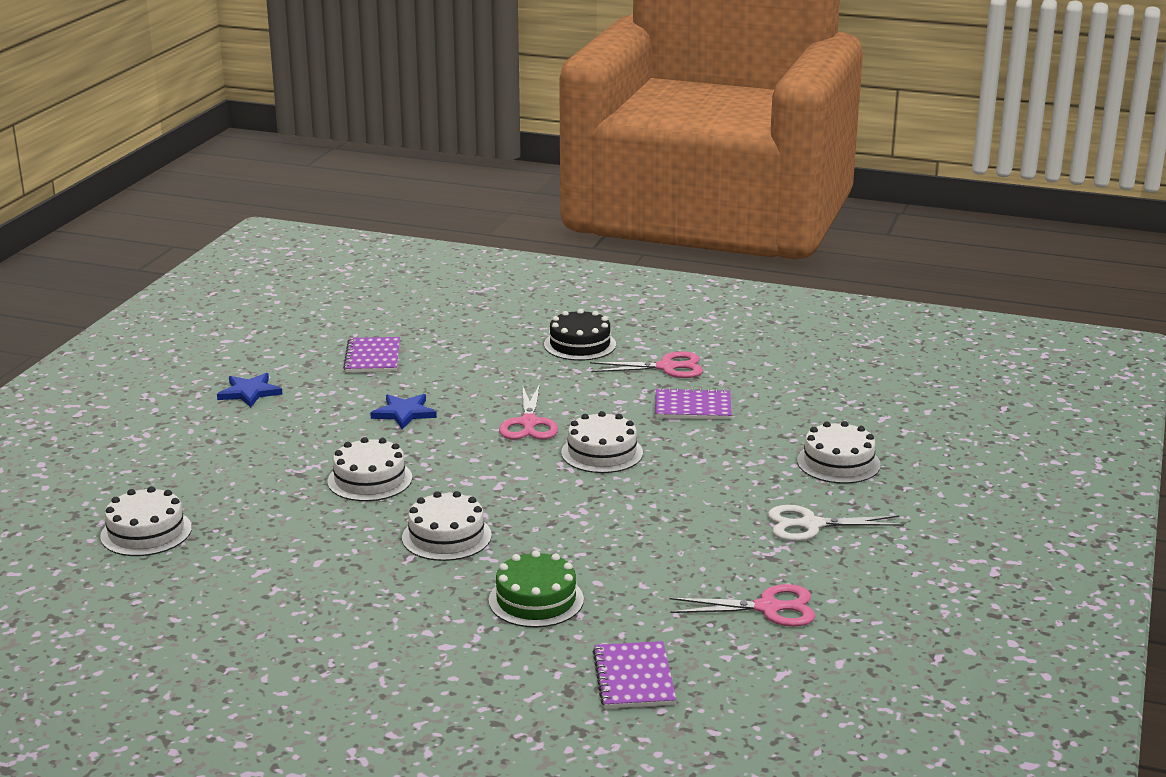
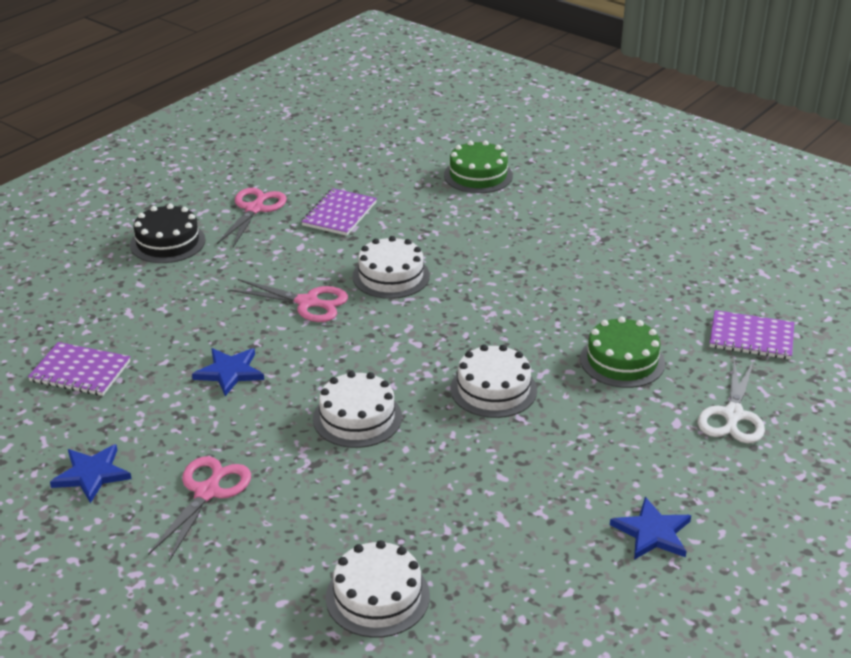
camera: 70 degrees left, 10 degrees up
(267, 652) = (652, 532): none -> blue star
(768, 608) = (675, 257): pink scissors -> pink scissors (207, 492)
(811, 525) = (566, 210): white scissors -> white scissors (733, 415)
(838, 463) = (478, 175): white cake -> green cake

